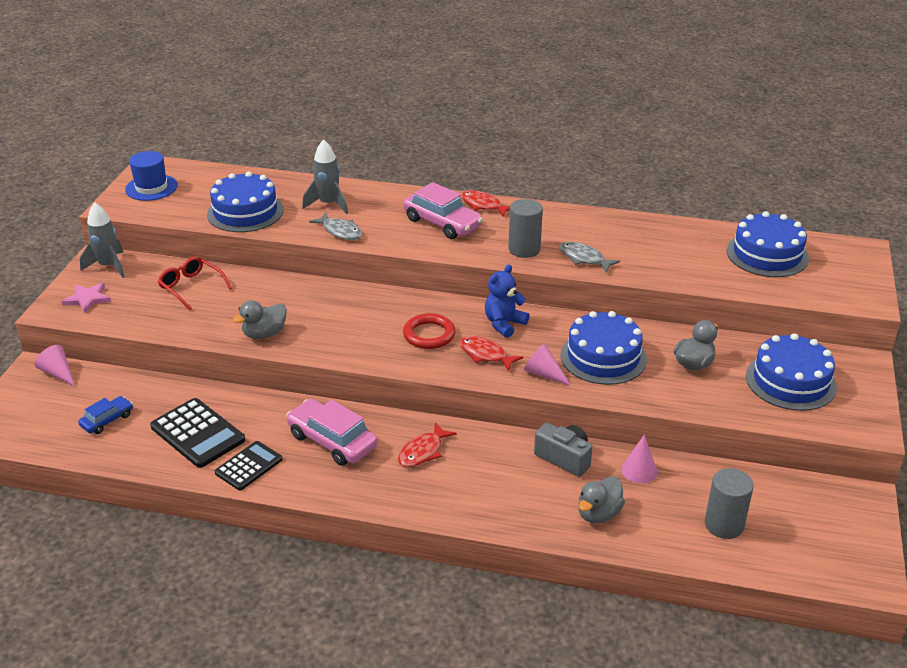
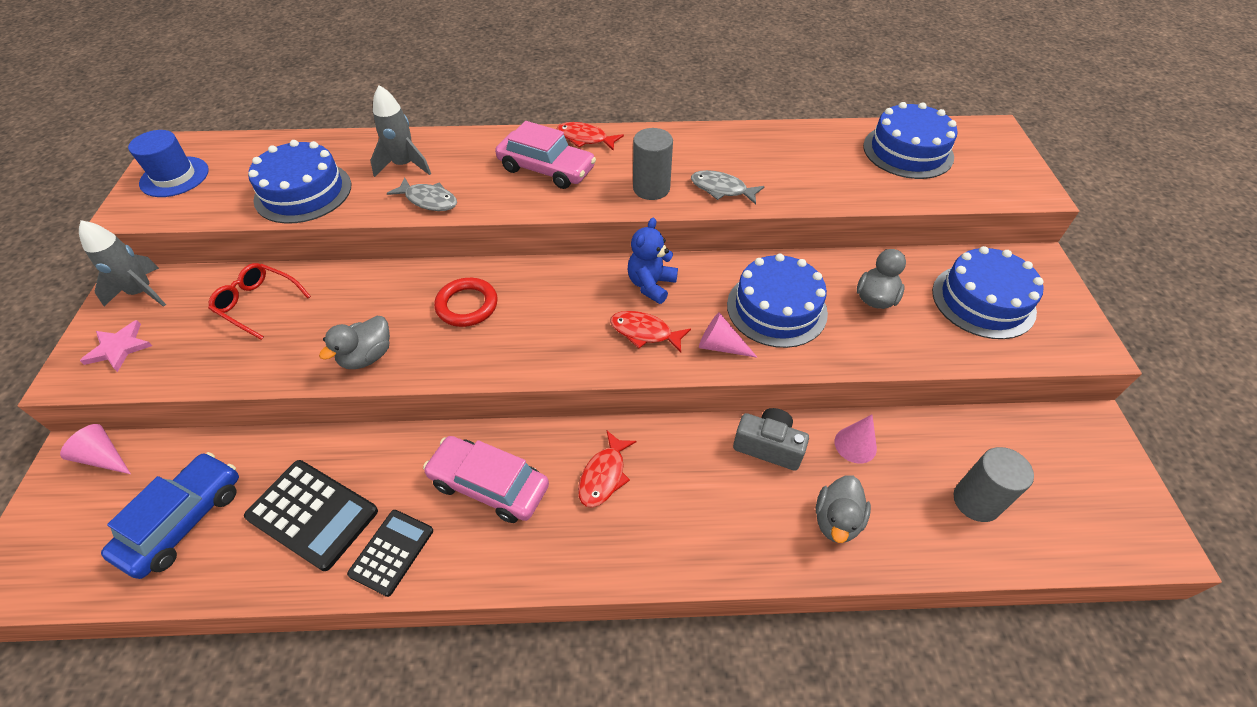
camera: 15 degrees left, 15 degrees up
(107, 420) = (184, 520): blue car -> blue car, size x1.78
(429, 335) = (570, 317): red ring -> red ring (467, 305)

